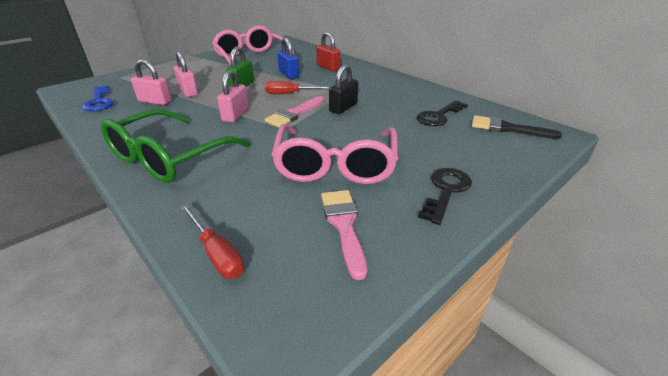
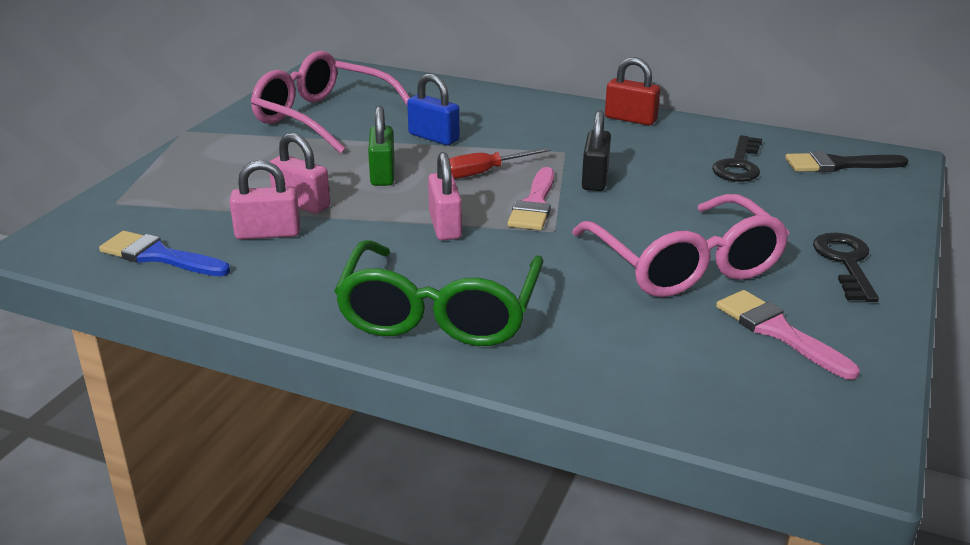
camera: 25 degrees left, 5 degrees down
(99, 101) = (159, 256): blue key -> blue brush
(216, 253) = (675, 402): red screwdriver -> none
(328, 67) = (484, 112): red padlock -> red padlock (630, 119)

